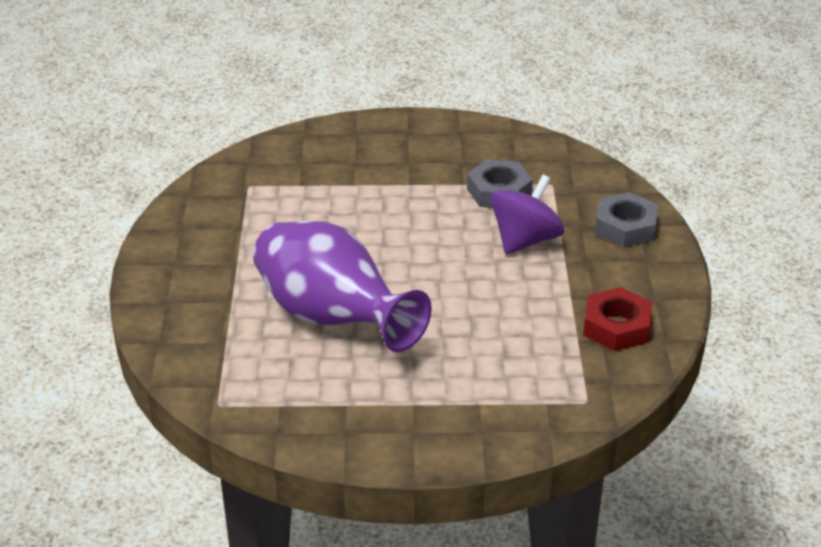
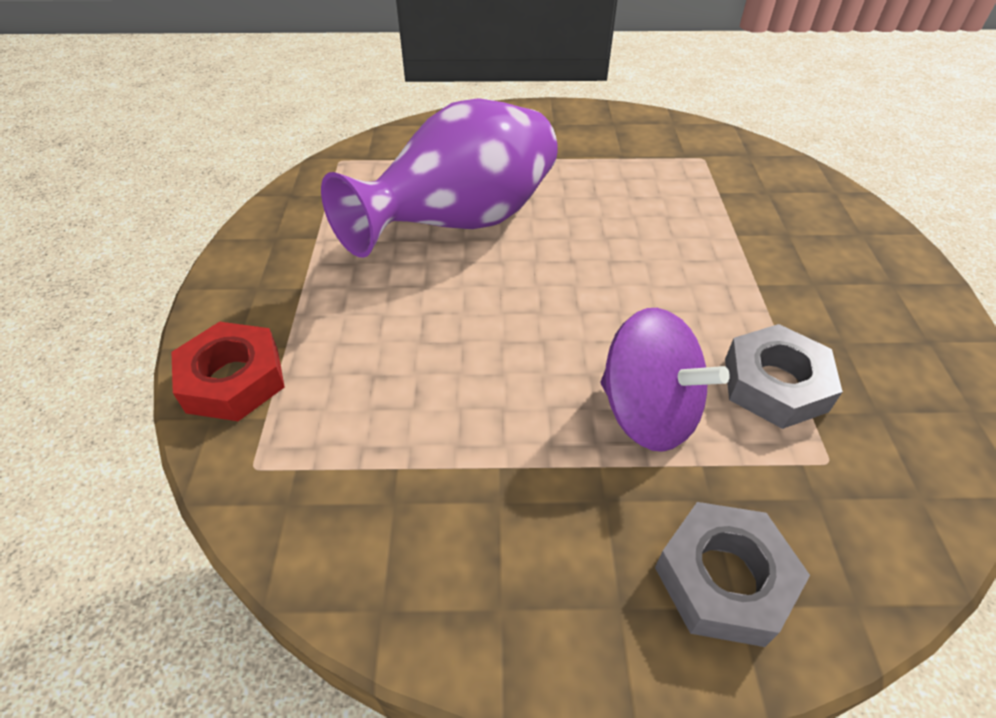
camera: 90 degrees right, 10 degrees up
(616, 326) = (422, 529): red nut -> red nut (233, 379)

